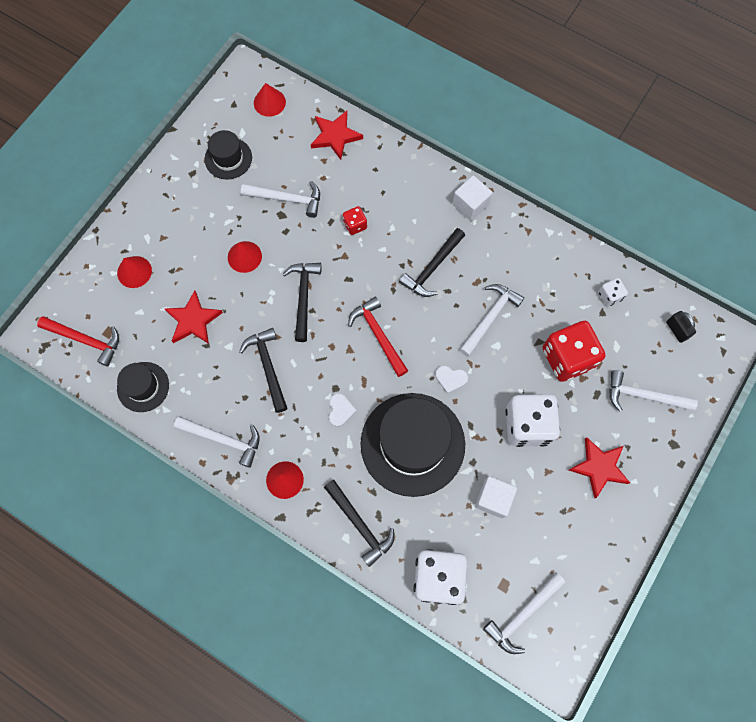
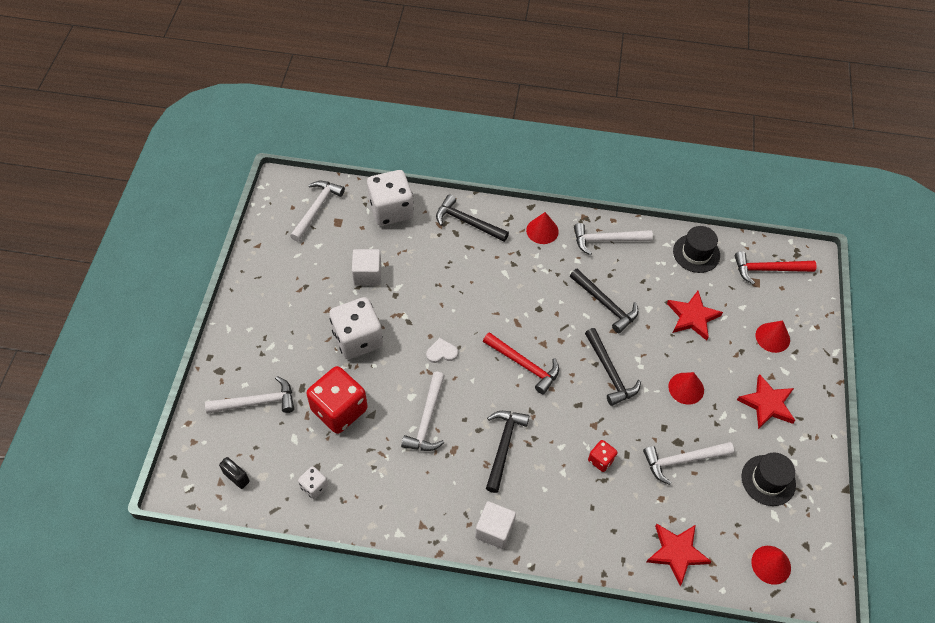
camera: 155 degrees right, 15 degrees down
(340, 410) = (525, 293): white heart -> none
(412, 444) = (452, 290): black hat -> none
(599, 467) = (283, 328): red star -> red star (767, 404)

